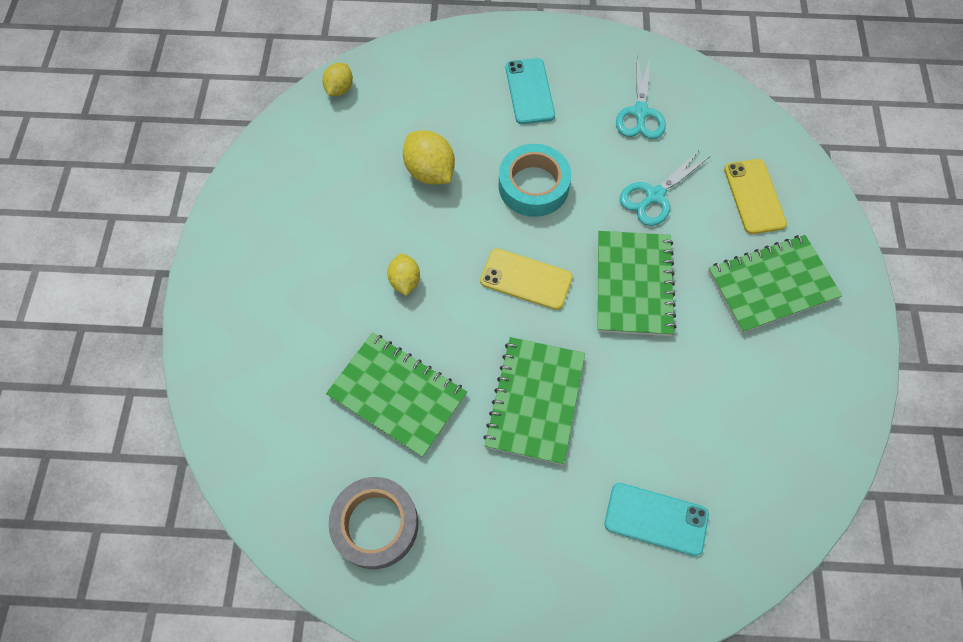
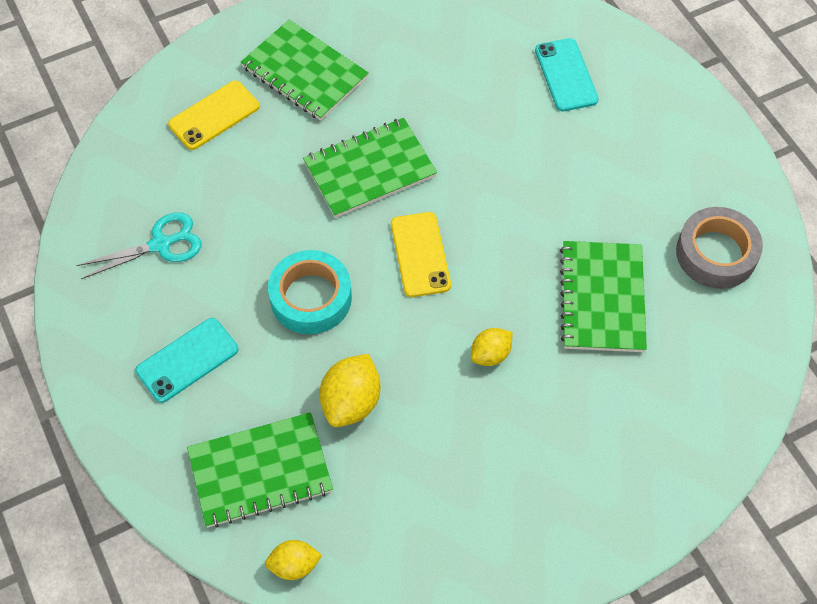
camera: 120 degrees left, 5 degrees down
(535, 401) = (531, 193): green notebook -> green notebook (260, 471)
(655, 196) = (260, 191): turquoise scissors -> none

